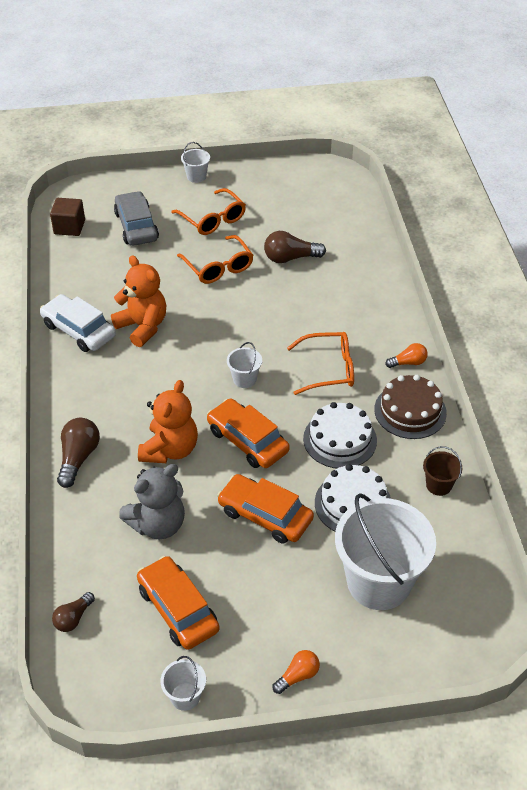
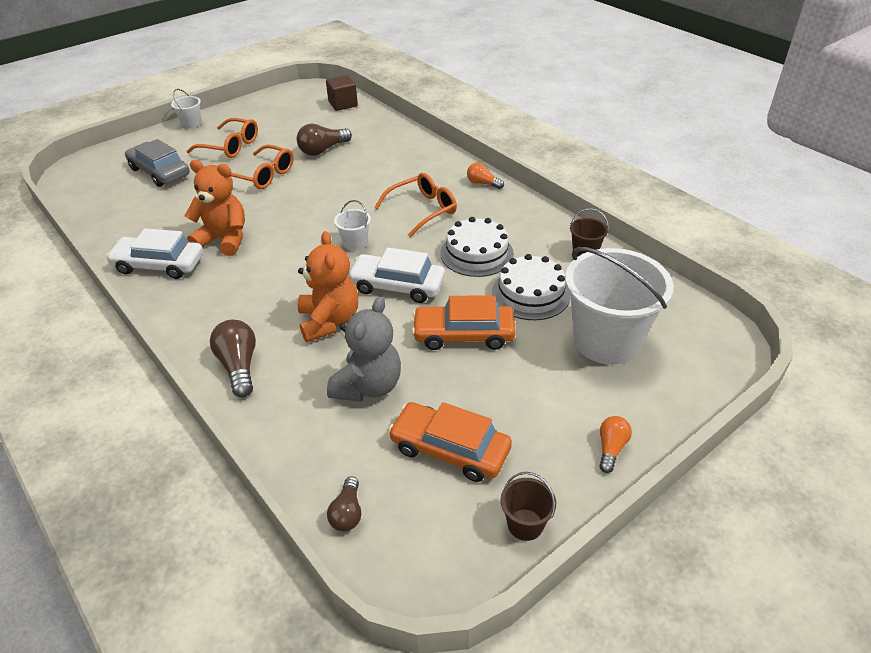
camera: 30 degrees left, 5 degrees down
(69, 227) = (89, 193): brown cube -> brown cube (343, 104)
(185, 696) = (525, 524): white bucket -> brown bucket
(247, 441) = (397, 286): orange car -> white car
(408, 363) = (482, 183): orange light bulb -> orange light bulb turned 105 degrees counterclockwise
(410, 411) = (514, 213): brown cake -> none

